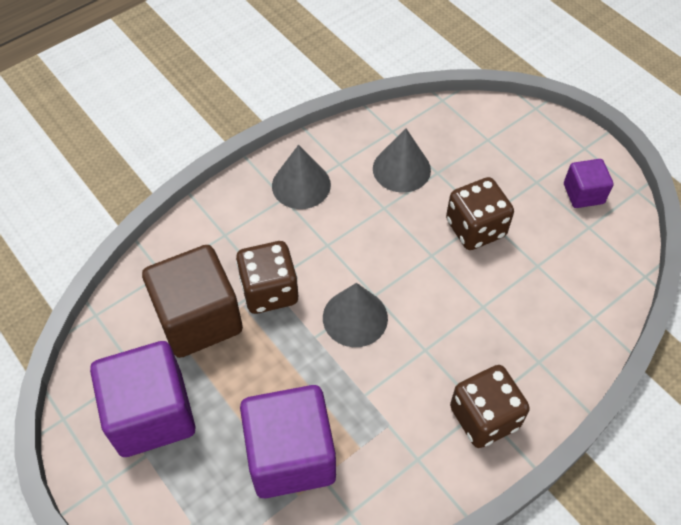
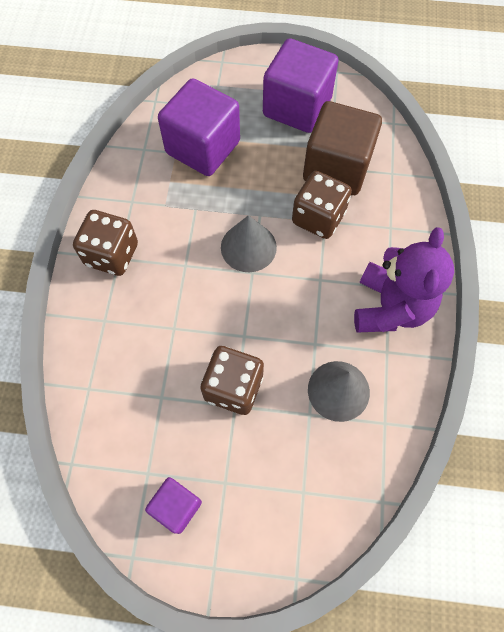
camera: 135 degrees right, 10 degrees up
(301, 185) = (390, 307): grey cone -> purple teddy bear

